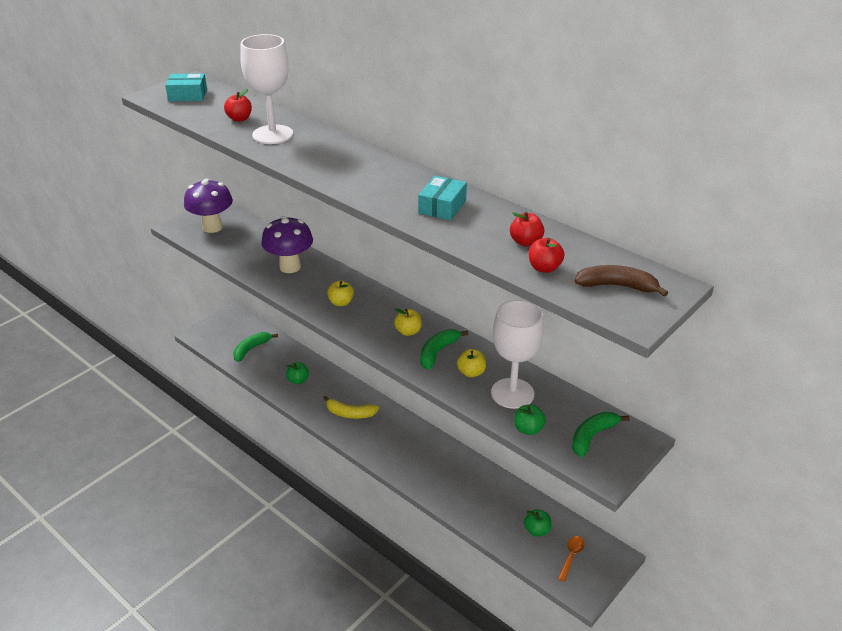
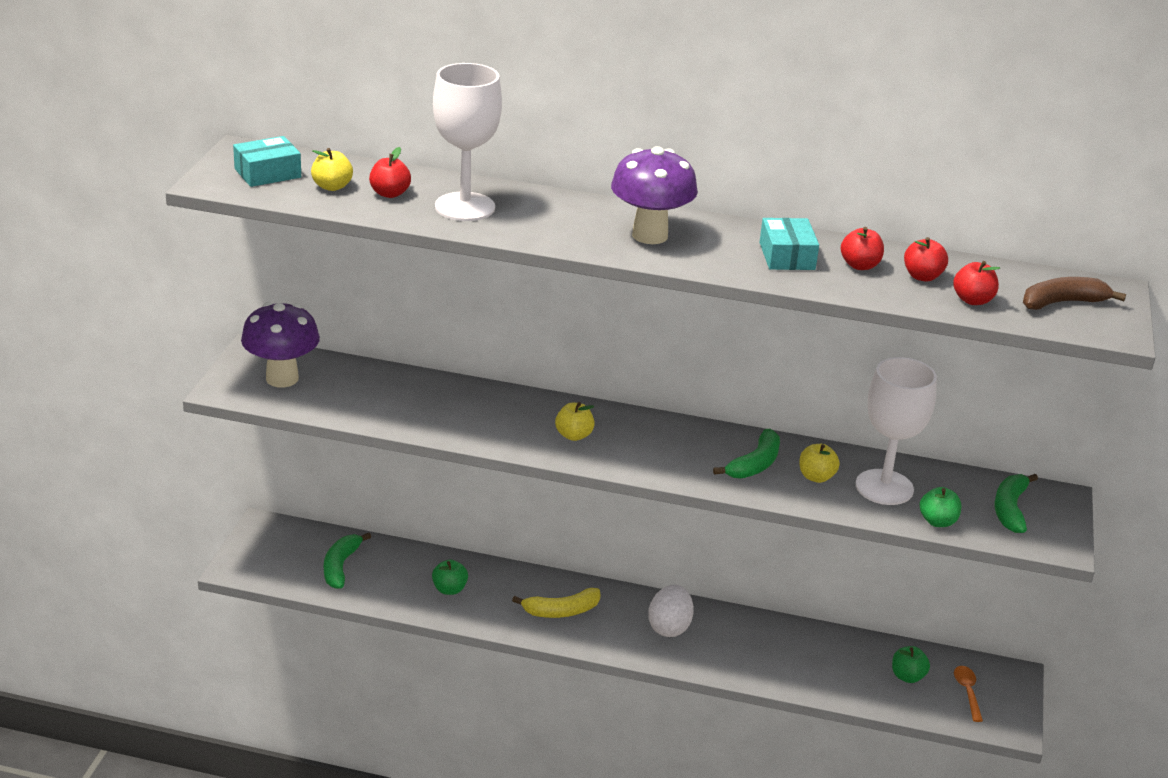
camera: 30 degrees left, 5 degrees down
(290, 267) = (456, 406): purple mushroom -> purple mushroom (650, 235)
(406, 444) = (669, 627): none -> white egg
(408, 331) = (695, 449): yellow apple -> yellow apple (332, 187)
(437, 352) = (755, 464): green banana -> green banana turned 150 degrees counterclockwise
(487, 224) = (860, 265): none -> red apple

